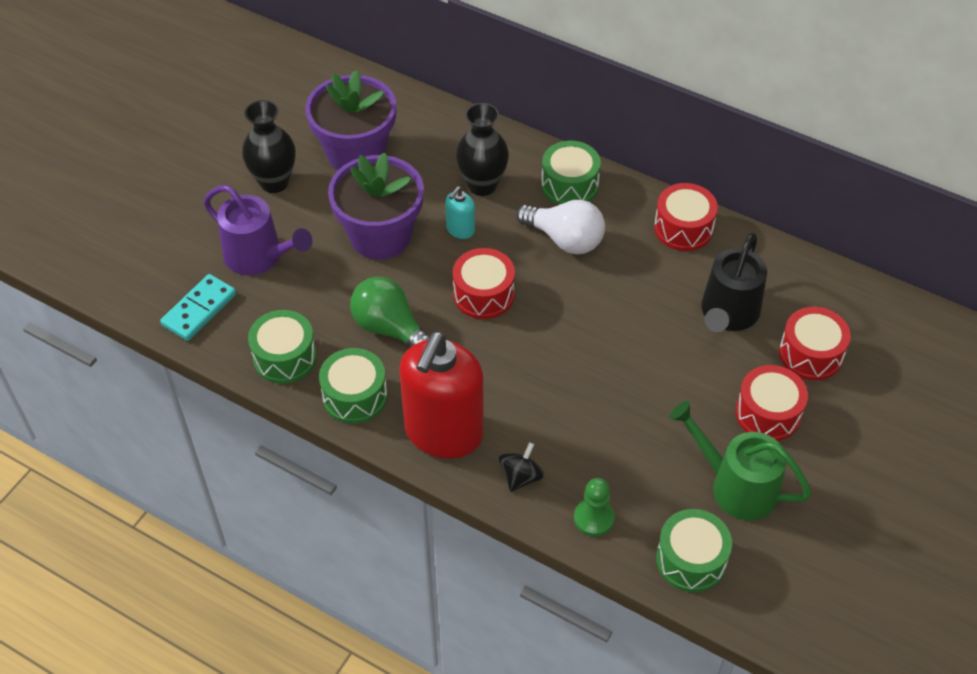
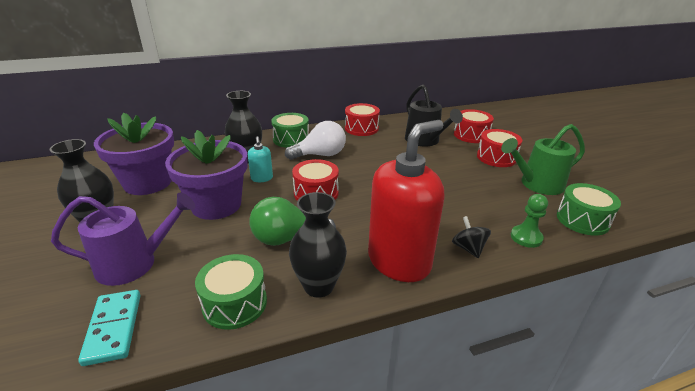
camera: 50 degrees left, 20 degrees down
(355, 396) = (319, 286): green drum -> black vase
(443, 433) = (399, 261): red soap dispenser -> red soap dispenser turned 105 degrees counterclockwise

